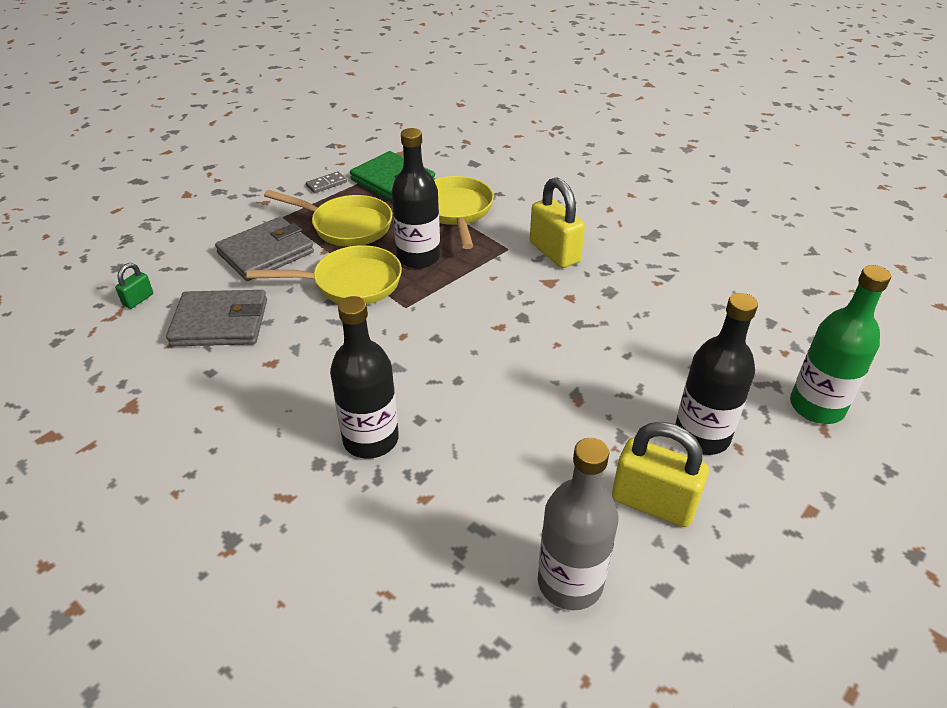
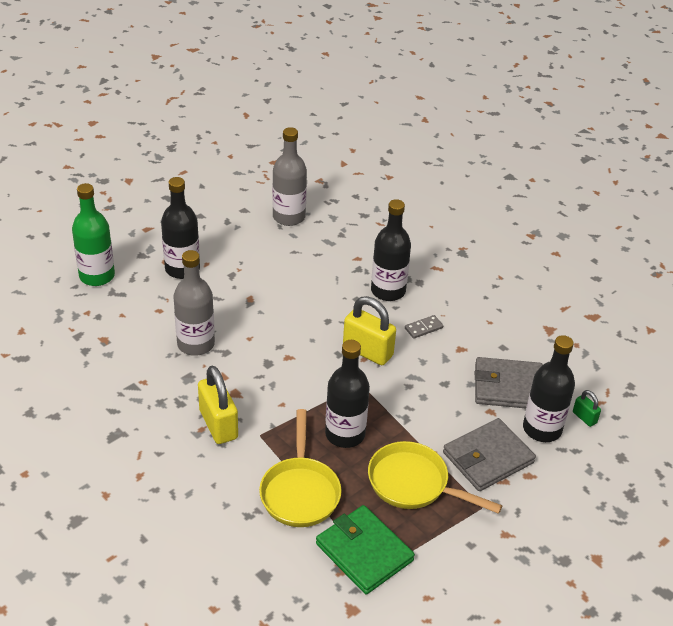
camera: 175 degrees left, 0 degrees up
(138, 300) = (584, 417): green padlock -> green padlock turned 75 degrees counterclockwise
(195, 283) = (542, 429): none -> black bottle
(326, 184) = (441, 557): grey domino -> grey domino (423, 328)
(350, 283) = (406, 412): yellow pan -> none
(620, 328) = (196, 344): none -> grey bottle
(653, 503) = (230, 241): yellow padlock -> yellow padlock (367, 351)

